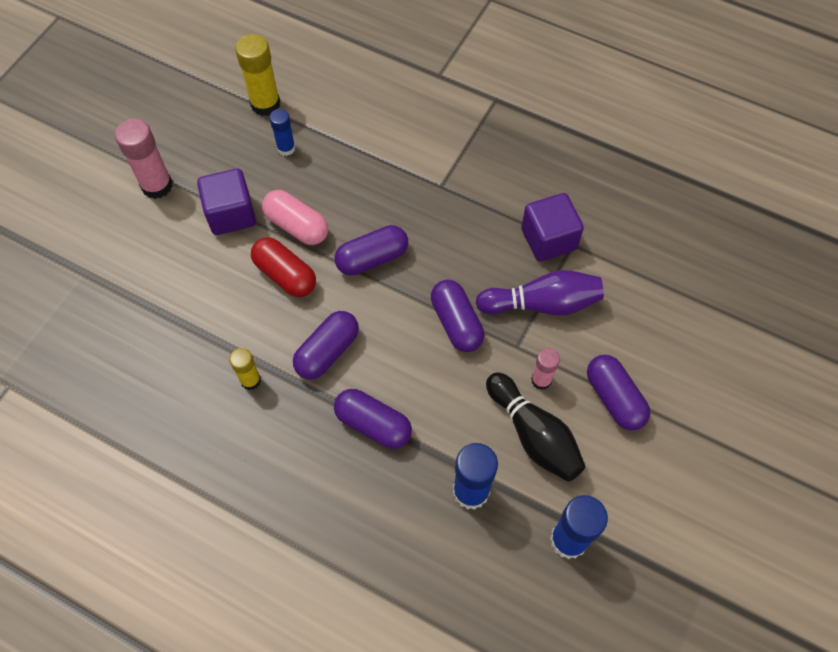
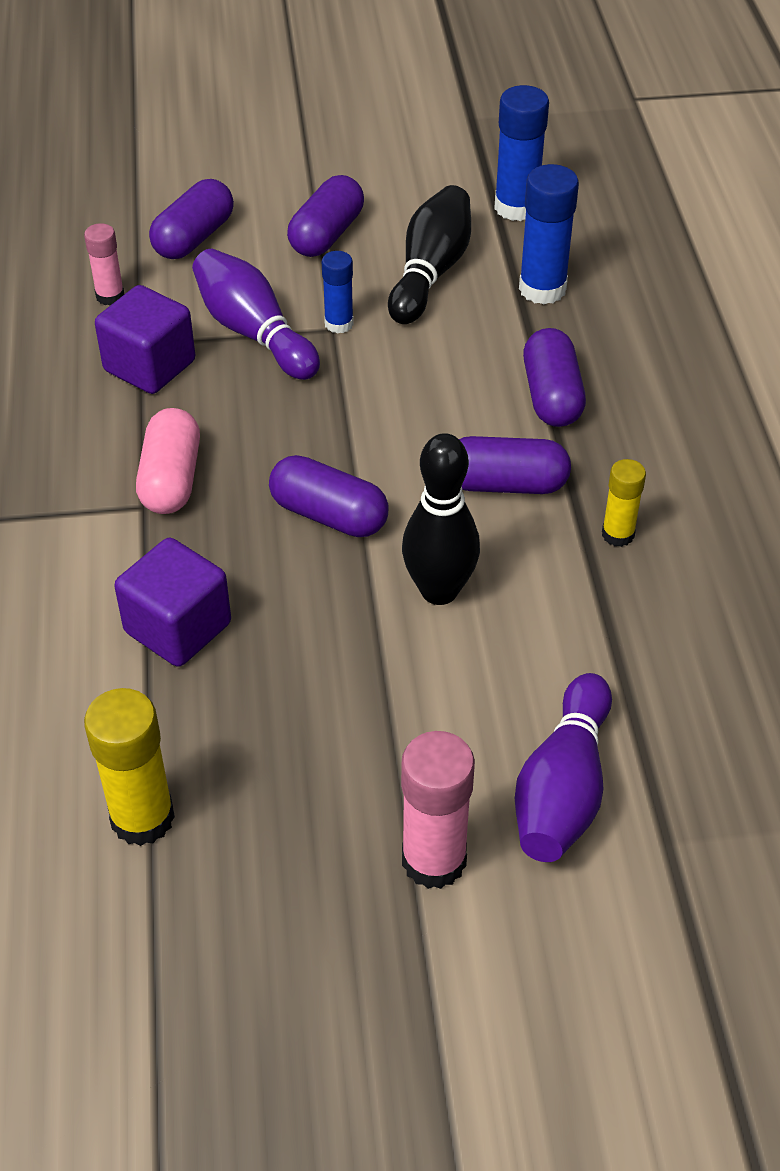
camera: 125 degrees left, 15 degrees down
(142, 251) = (563, 789): none -> purple bowling pin
(231, 214) = (398, 719): purple cube -> purple cube (178, 628)
(285, 275) = (439, 590): red capsule -> black bowling pin
(286, 148) = (216, 728): blue glue stick -> blue glue stick (339, 324)
(297, 226) = (348, 626): pink capsule -> pink capsule (171, 479)
(456, 323) = (350, 391): purple capsule -> purple capsule (194, 238)
(541, 380) = (358, 293): pink glue stick -> pink glue stick (110, 296)

